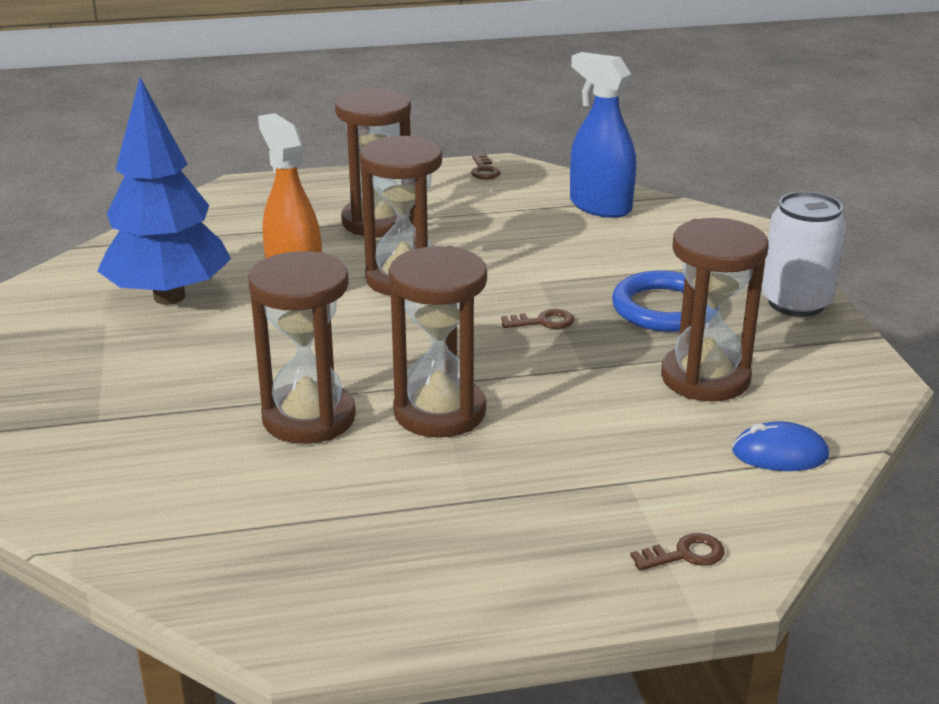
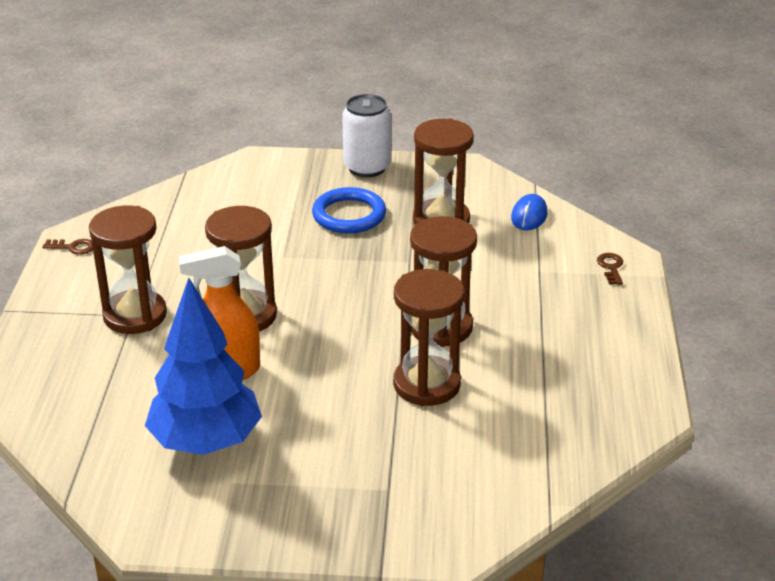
camera: 75 degrees left, 5 degrees up
(543, 322) = (343, 265): brown key -> none
(600, 206) = (180, 208): blue spray bottle -> none

